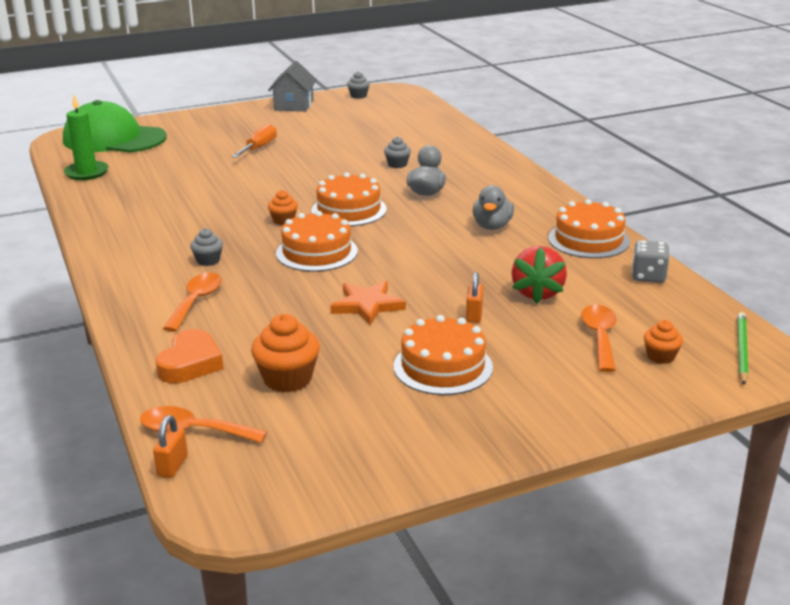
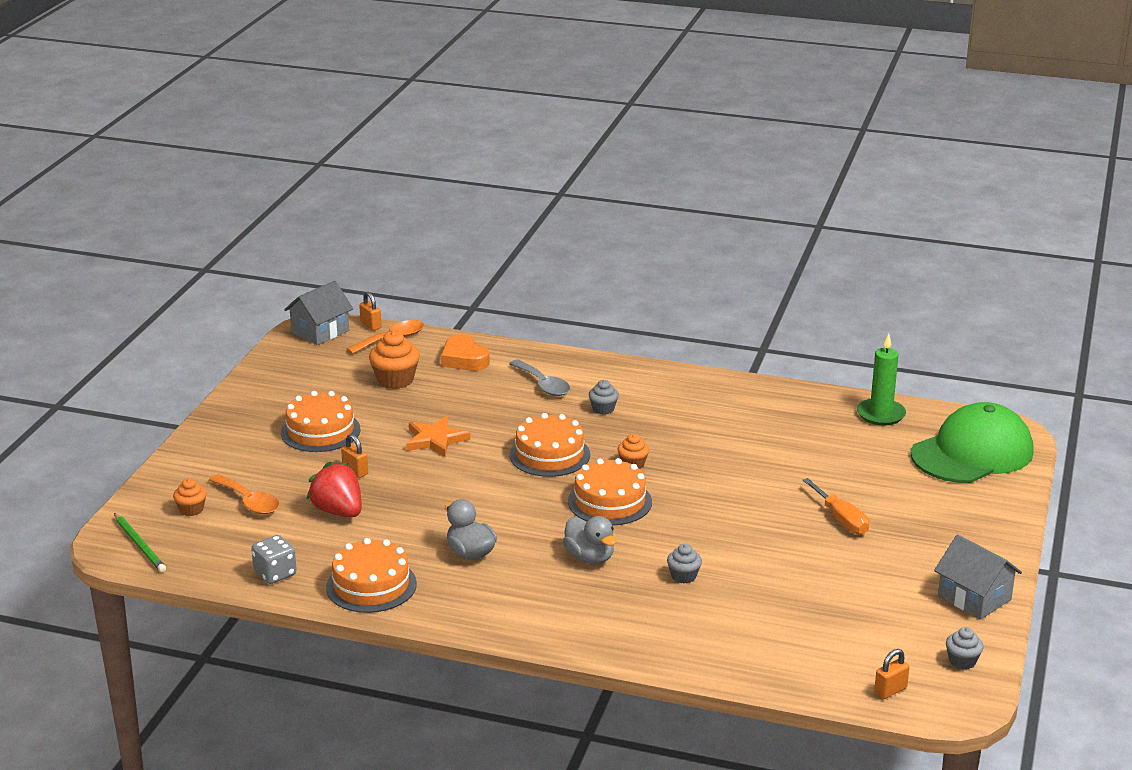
camera: 130 degrees right, 0 degrees up
(196, 301) = (543, 385): orange spoon -> grey spoon
(233, 496) = (320, 332): none -> grey house
(411, 101) = (890, 690): none -> orange padlock

